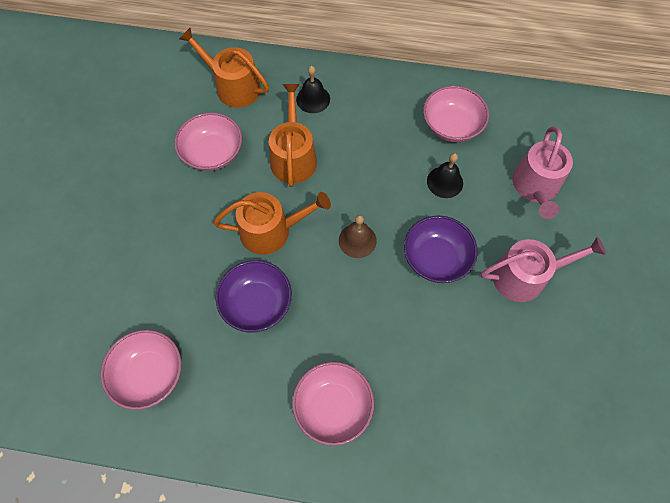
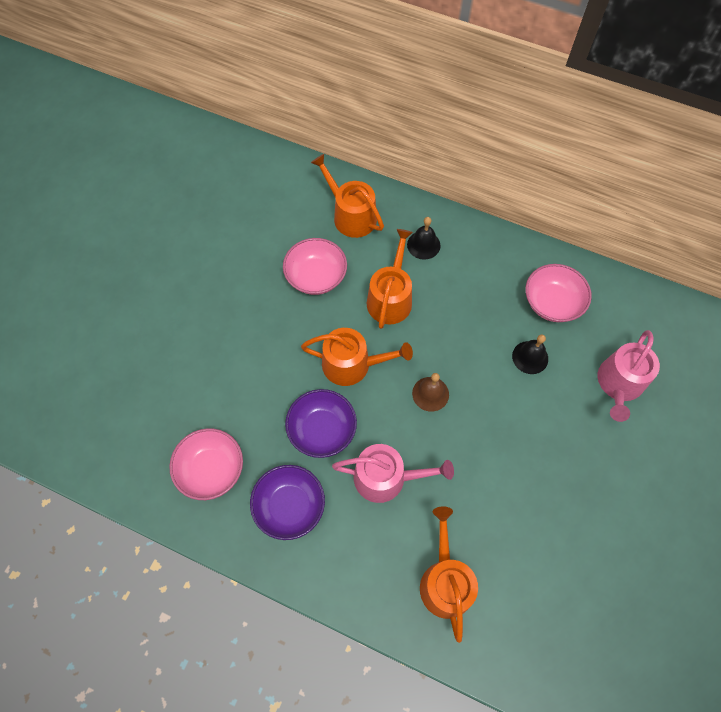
camera: 15 degrees right, 0 degrees up
(333, 406) = (368, 543): pink bowl -> none
(421, 422) = (445, 580): none -> orange watering can
(436, 258) = (501, 430): purple bowl -> purple bowl (289, 506)
(525, 276) = (584, 469): pink watering can -> pink watering can (386, 477)

